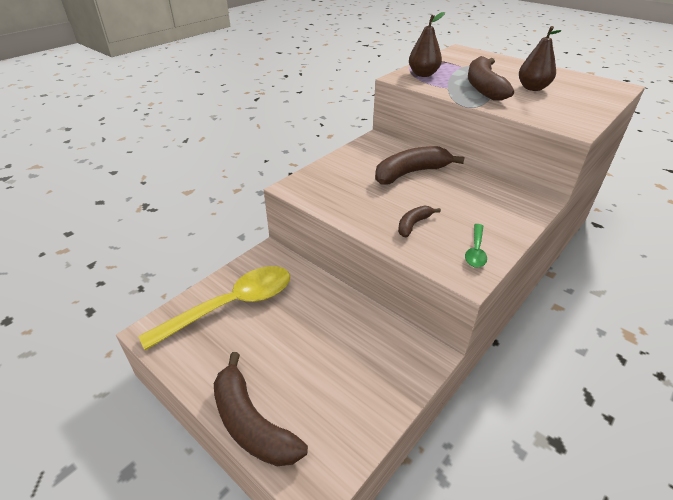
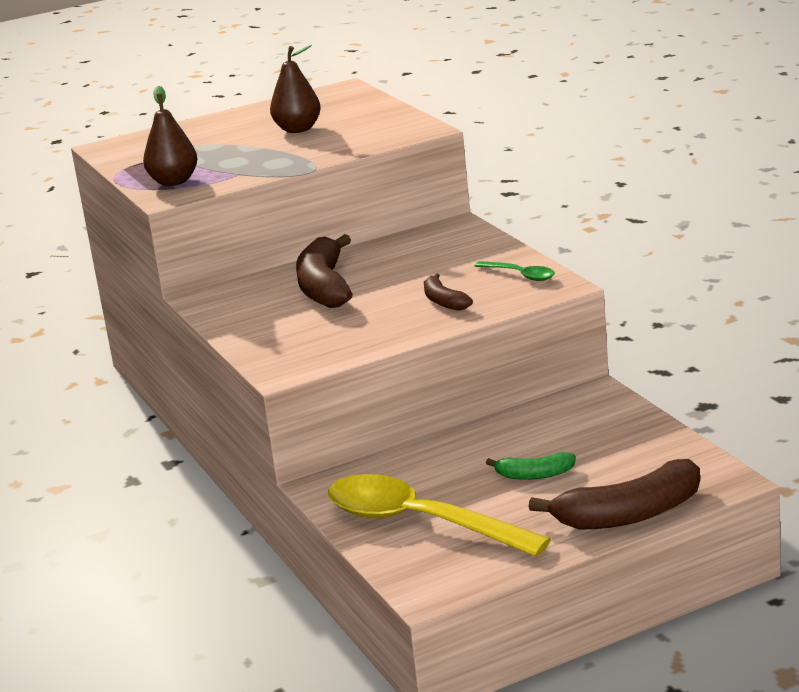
camera: 65 degrees left, 15 degrees down
(232, 305) = (419, 522): yellow spoon -> yellow spoon turned 45 degrees counterclockwise
(299, 348) = (534, 475): none -> green banana
(483, 87) = (264, 154): brown banana -> none

